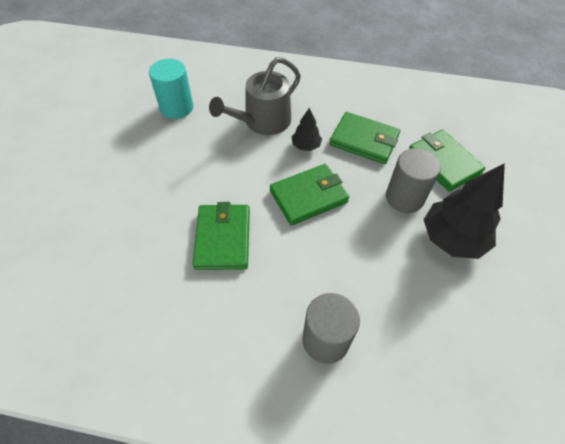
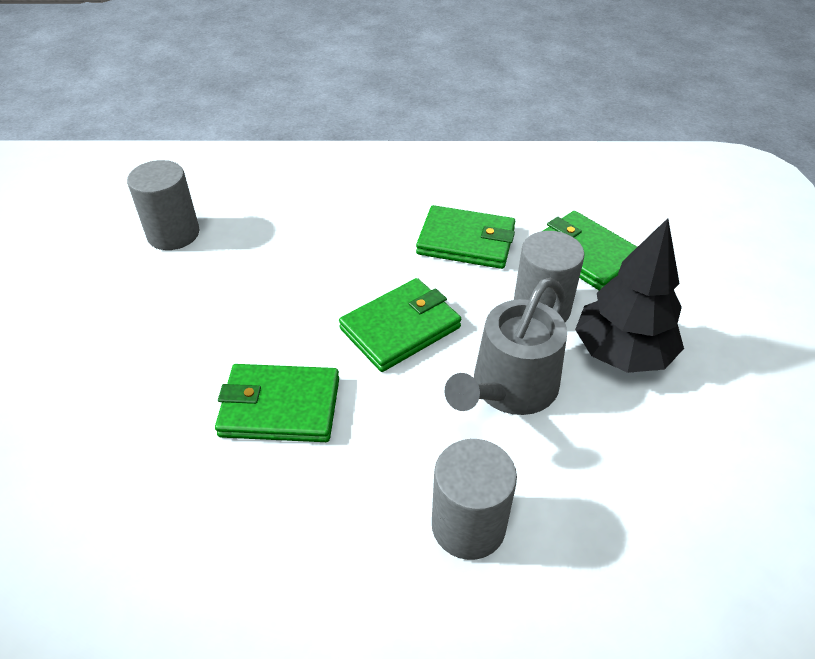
camera: 10 degrees left, 10 degrees down
(176, 107) = (173, 234): turquoise cylinder -> grey cylinder
(223, 238) = (280, 407): green wallet -> green wallet turned 75 degrees counterclockwise
(263, 121) = (311, 236): grey watering can -> grey watering can (510, 388)
(306, 146) = (382, 260): black tree -> none

